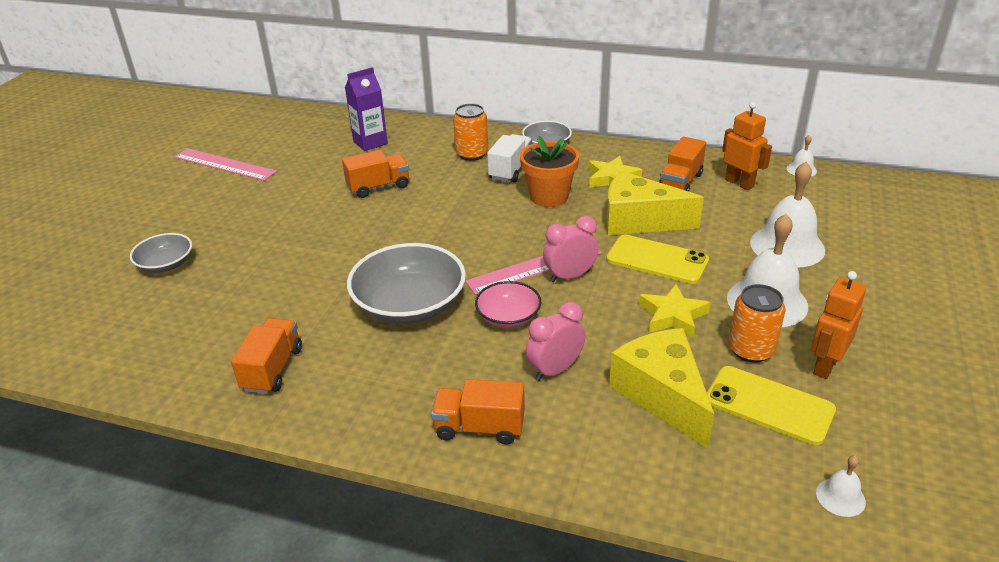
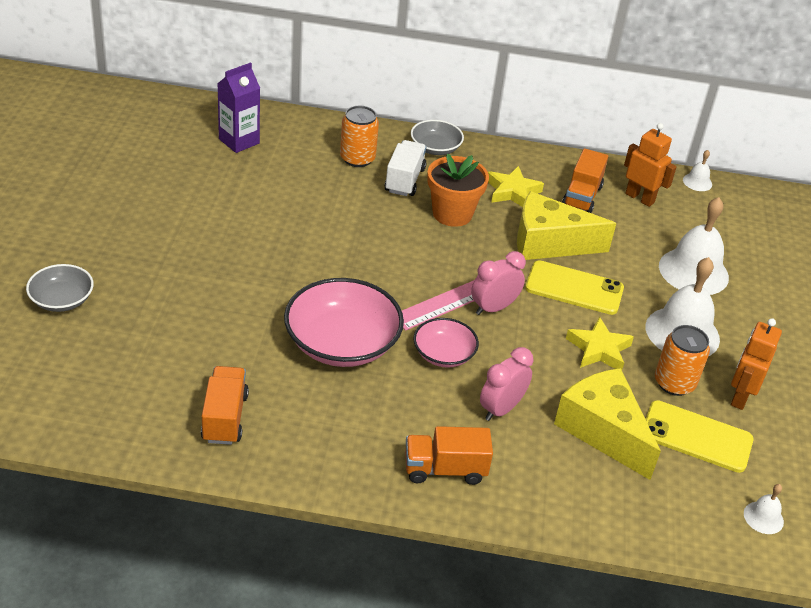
camera: 15 degrees left, 5 degrees up
(224, 164) = (78, 169): pink ruler -> none
(378, 187) = (266, 200): orange truck -> none
(409, 305) = (342, 343): grey bowl -> pink bowl

